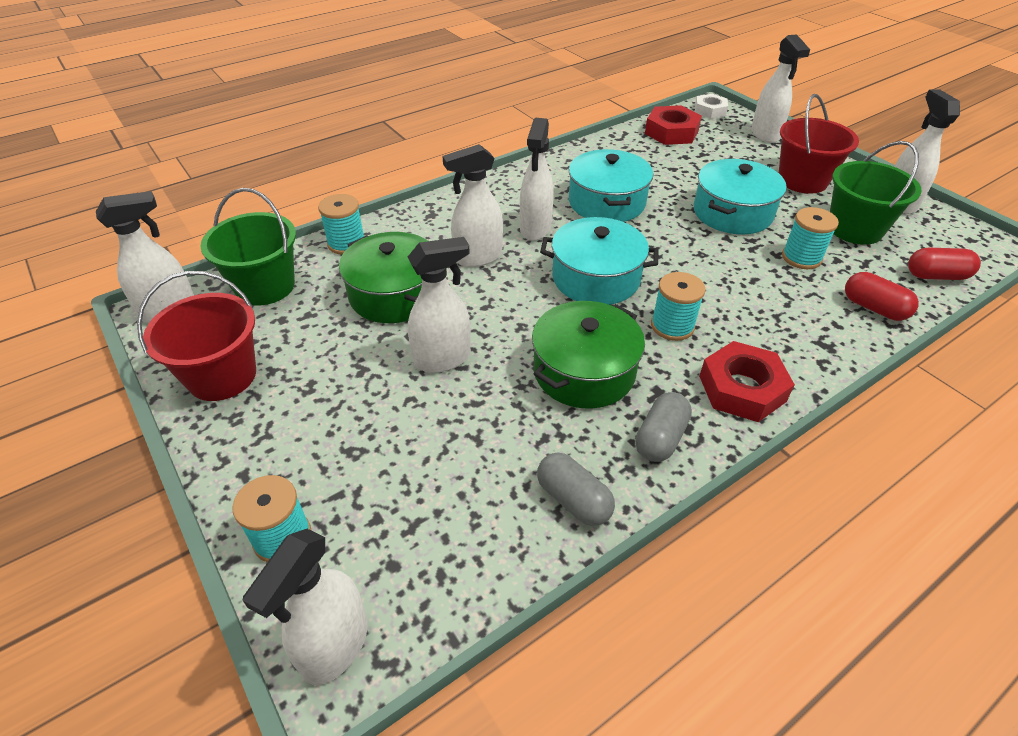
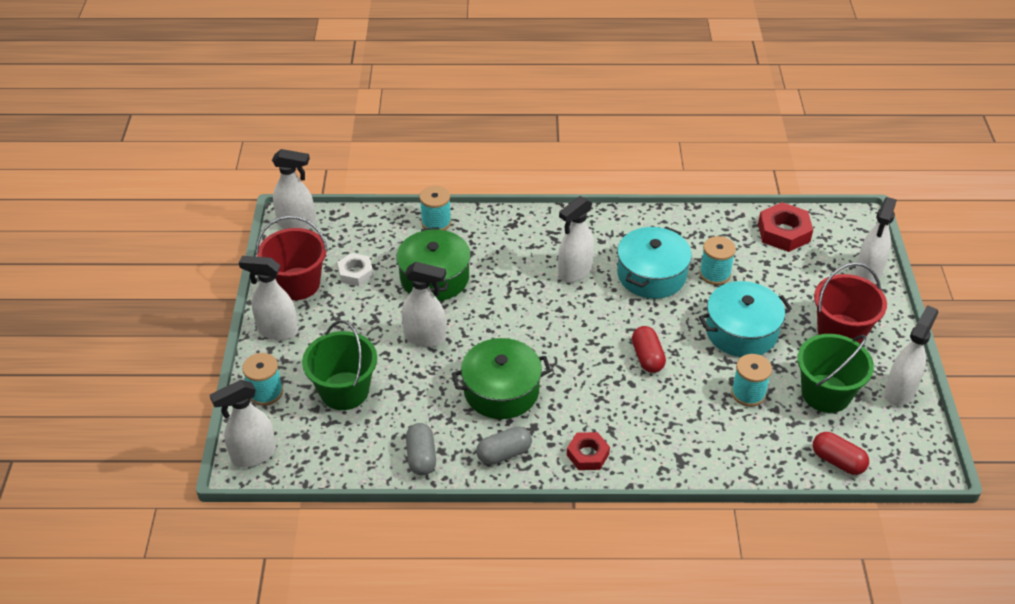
camera: 35 degrees right, 0 degrees up
(265, 286) = (362, 232): green bucket -> green bucket (344, 391)
(477, 257) = (512, 276): white spray bottle -> white spray bottle (277, 331)
(596, 278) = (577, 332): turquoise pot -> none
(672, 326) = (590, 392): turquoise spool -> turquoise spool (715, 274)
(710, 111) = (848, 225): white nut -> white nut (355, 273)
(742, 388) = (588, 454): red nut -> red nut, size x0.66
(874, 308) = (751, 456): red capsule -> red capsule (647, 357)

